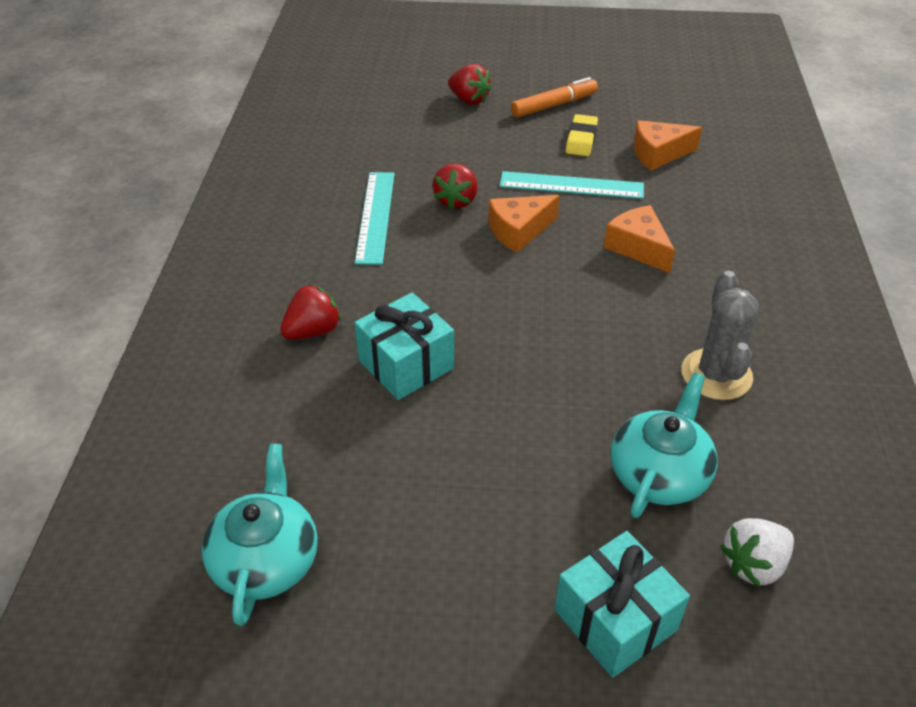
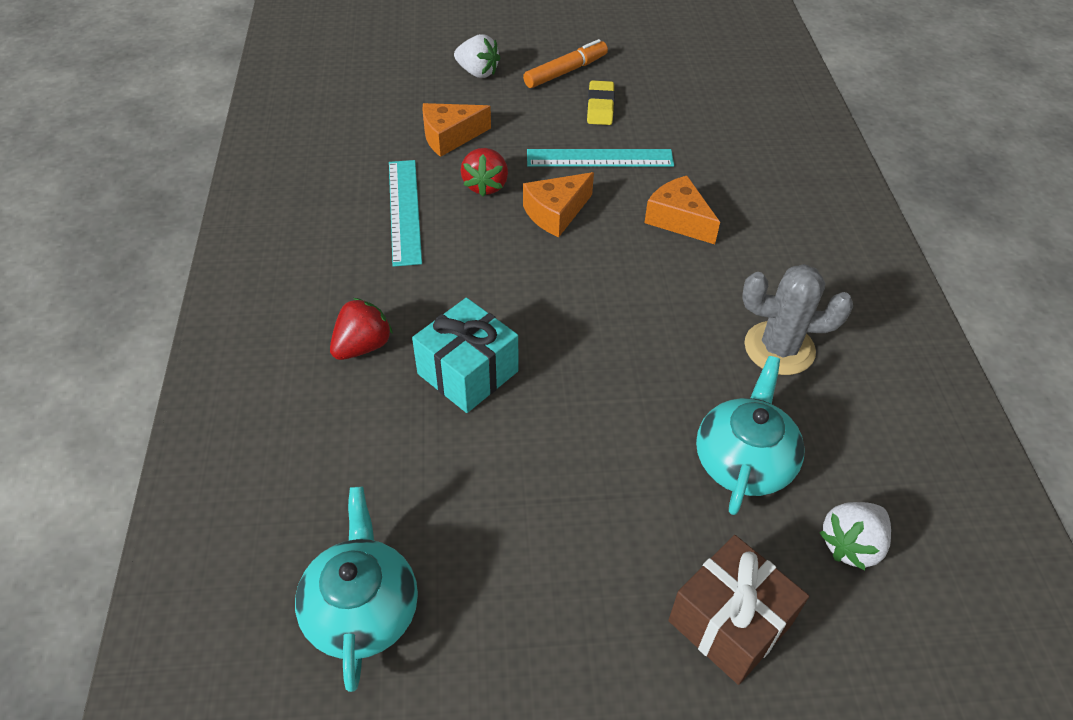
camera: 10 degrees left, 5 degrees up
(469, 100) = (477, 72): red strawberry -> white strawberry
(615, 620) = (730, 622): turquoise gift -> brown gift
(658, 154) = (680, 116): orange cheese -> orange cheese (450, 137)
(716, 374) = (779, 348): grey cactus -> grey cactus turned 75 degrees counterclockwise

